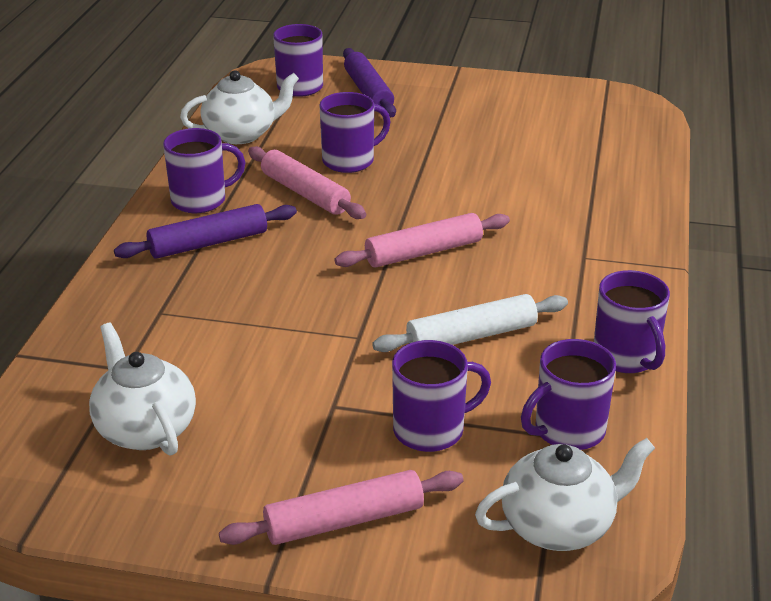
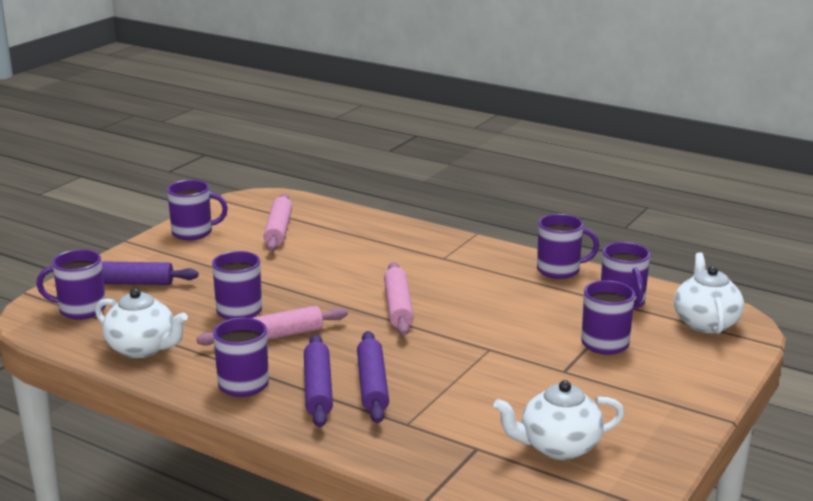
camera: 70 degrees left, 10 degrees down
(231, 274) = (372, 385): none -> purple rolling pin
(241, 134) = (143, 348): white teapot -> white teapot turned 120 degrees clockwise
(344, 520) = (682, 386): pink rolling pin -> pink rolling pin (278, 230)
(471, 336) = (511, 311): white rolling pin -> none
(508, 93) = (193, 232): none -> purple mug

